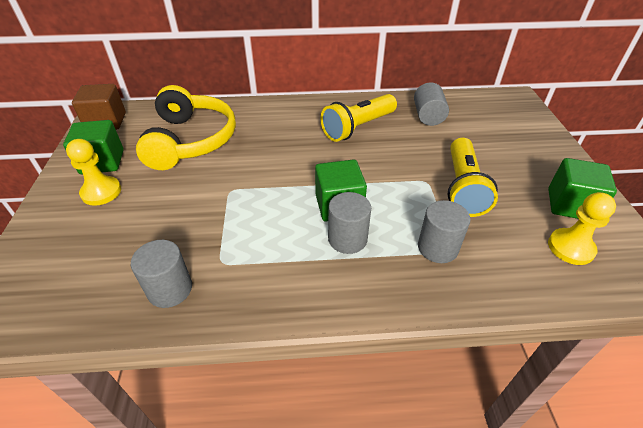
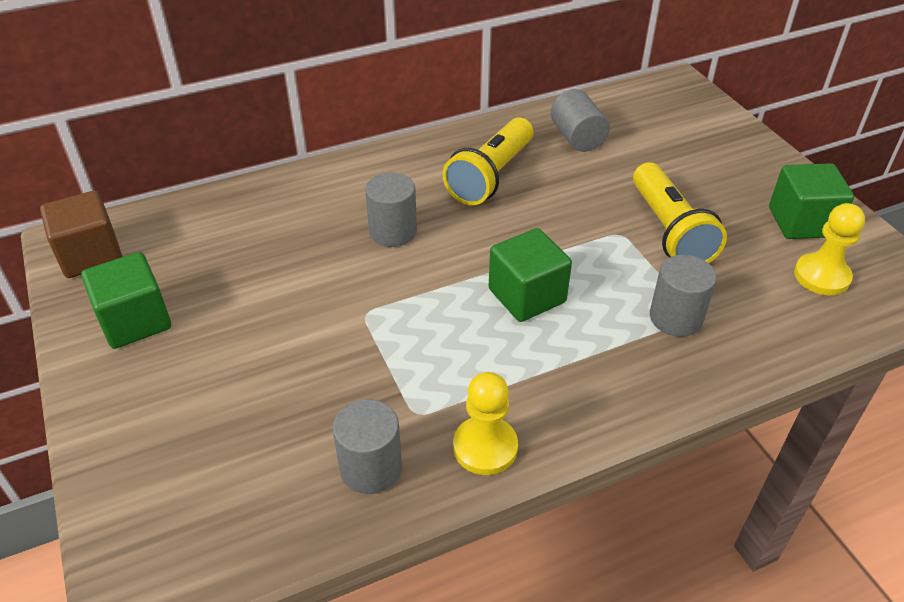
camera: 20 degrees left, 0 degrees up
(101, 192) = (170, 366): yellow pawn -> yellow pawn (485, 447)
(190, 140) = (254, 253): yellow headphones -> none
(347, 239) = (562, 337): grey cylinder -> grey cylinder (393, 232)

